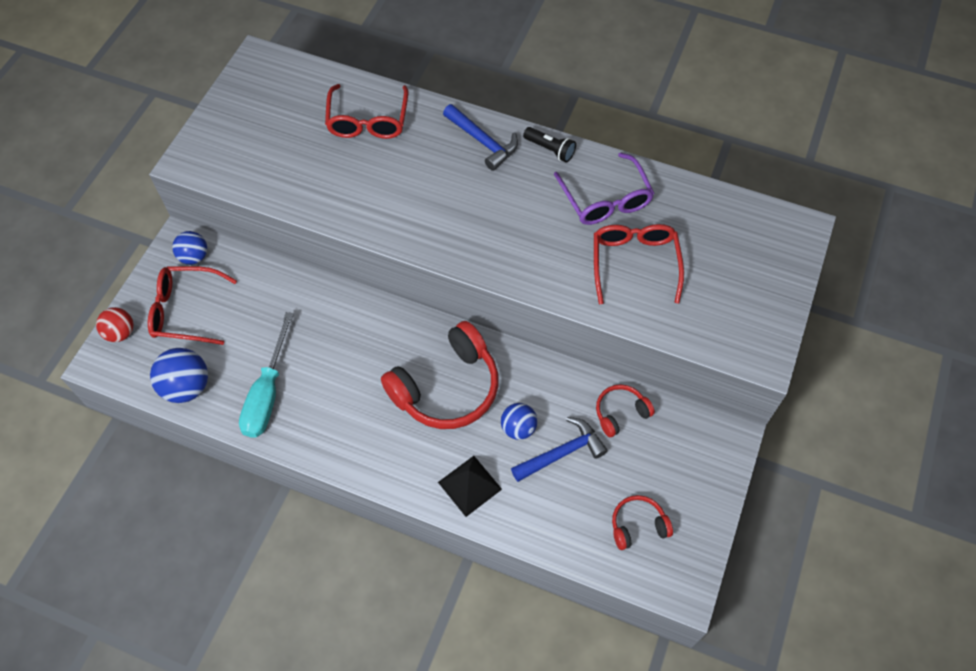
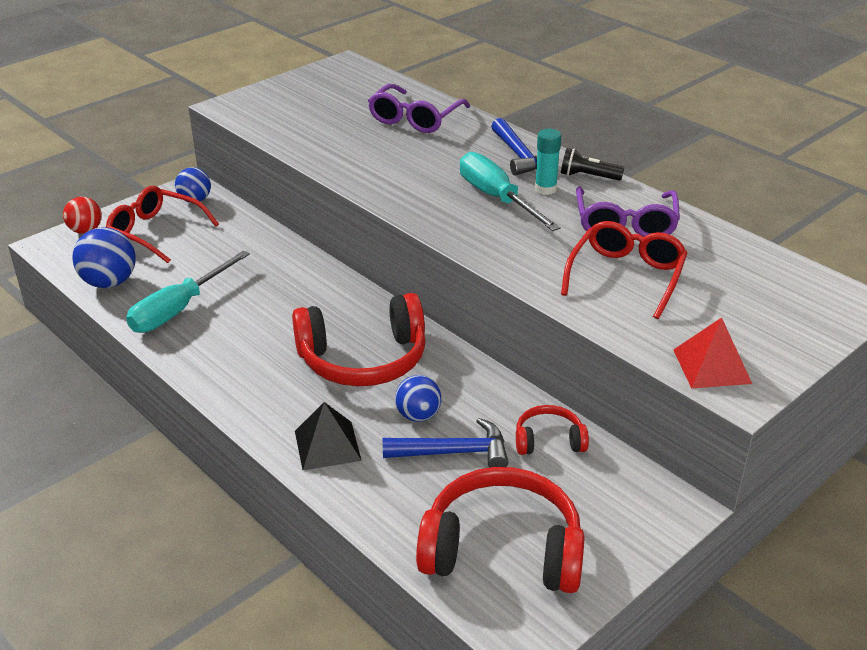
camera: 25 degrees right, 25 degrees down
(368, 122) = (414, 119): red glasses -> purple glasses
(493, 205) = (497, 198): none -> turquoise screwdriver
(525, 179) = (545, 189): none -> turquoise glue stick
(550, 149) = (588, 176): black flashlight -> black flashlight turned 135 degrees clockwise
(638, 525) = (502, 549): red headphones -> red headphones, size x2.03
(734, 338) = (711, 366): none -> red pyramid

